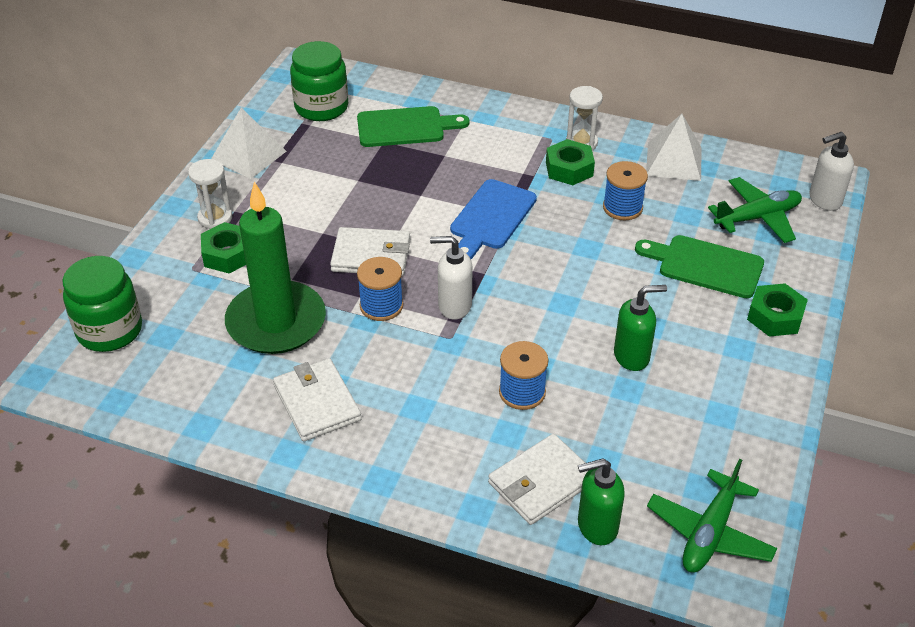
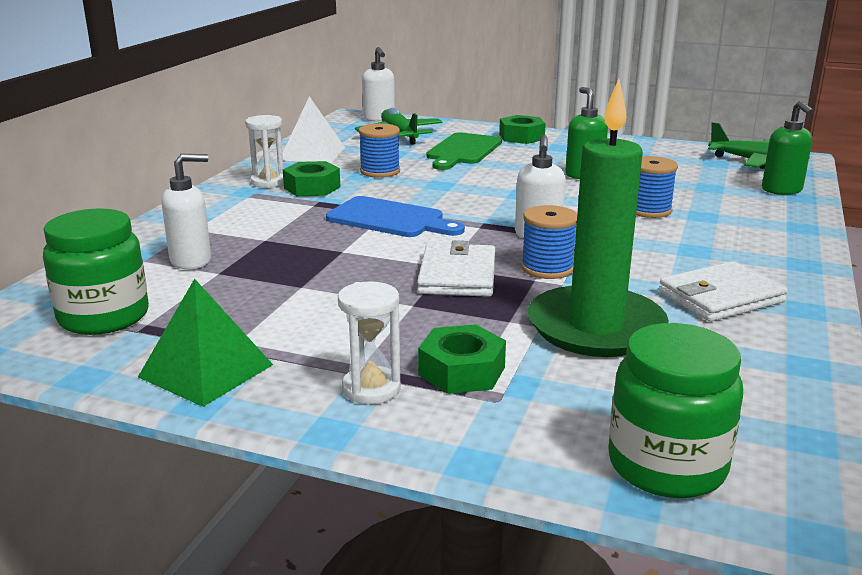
camera: 90 degrees left, 20 degrees down
(248, 155) = (206, 370): white pyramid -> green pyramid
(405, 127) = (191, 261): green cutting board -> white soap dispenser
(541, 482) = (751, 205): white wallet -> none

